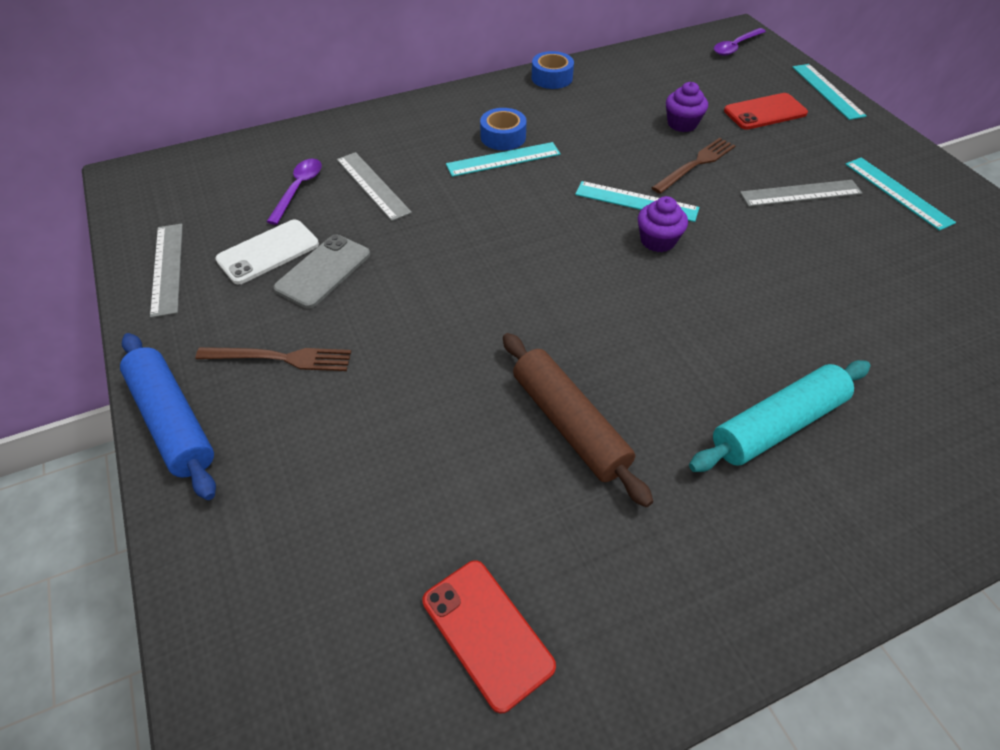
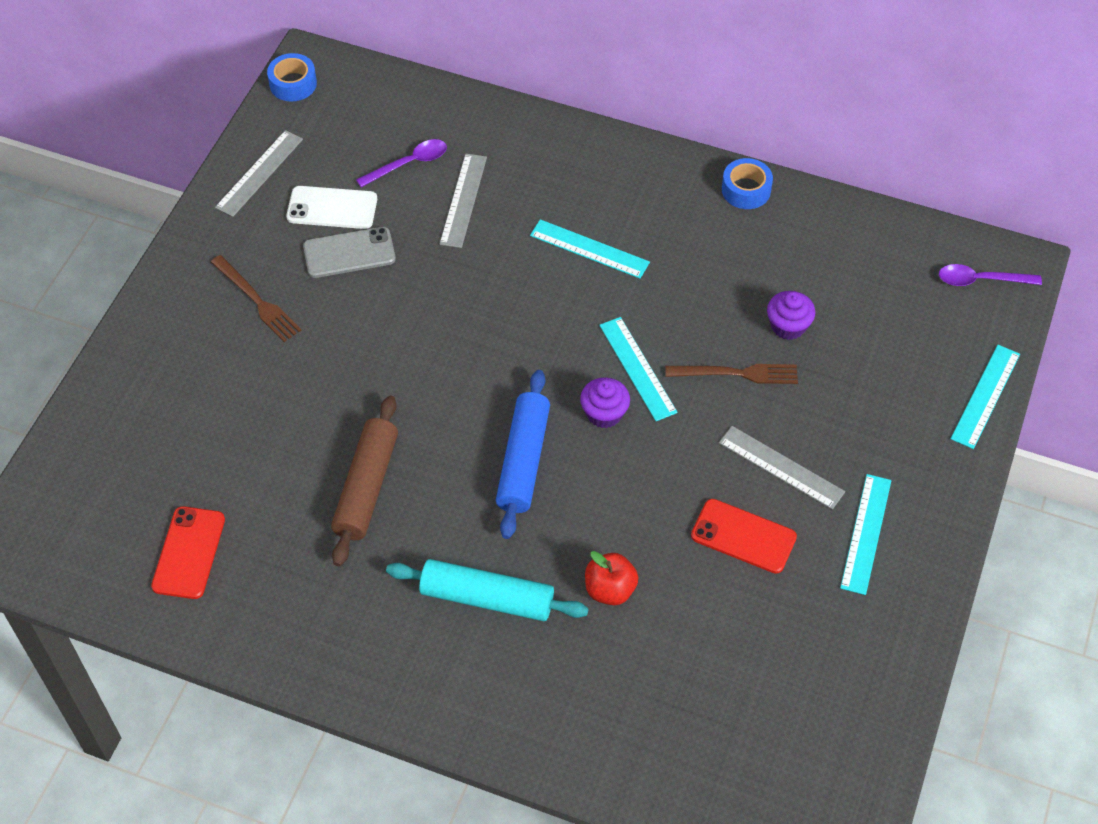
camera: 45 degrees right, 5 degrees up
(173, 421) = (161, 297): blue rolling pin -> blue rolling pin (523, 461)
(503, 137) = (618, 225): blue tape -> blue tape (293, 84)
(765, 112) = (883, 372): red phone -> red phone (743, 536)
(837, 343) = (610, 589): none -> red apple

